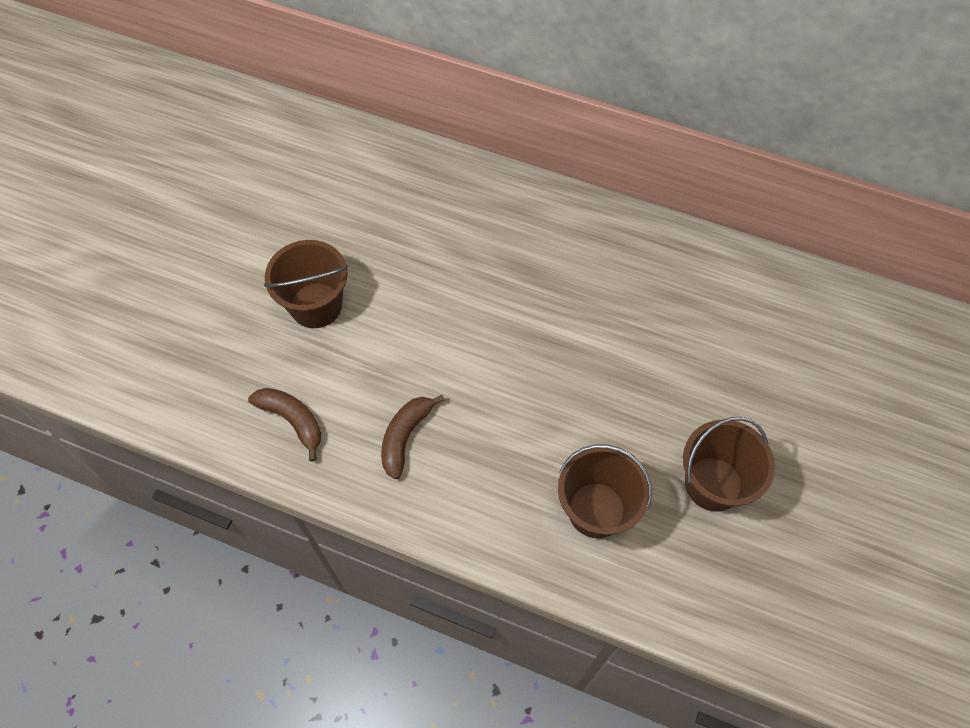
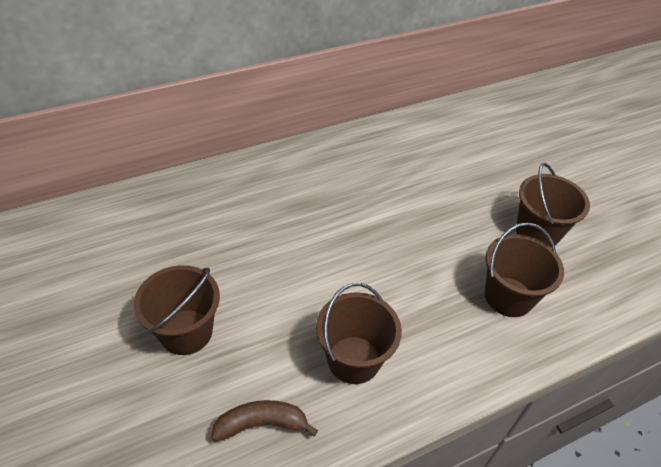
camera: 50 degrees left, 15 degrees down
(405, 437) = (354, 359): brown banana -> brown bucket

